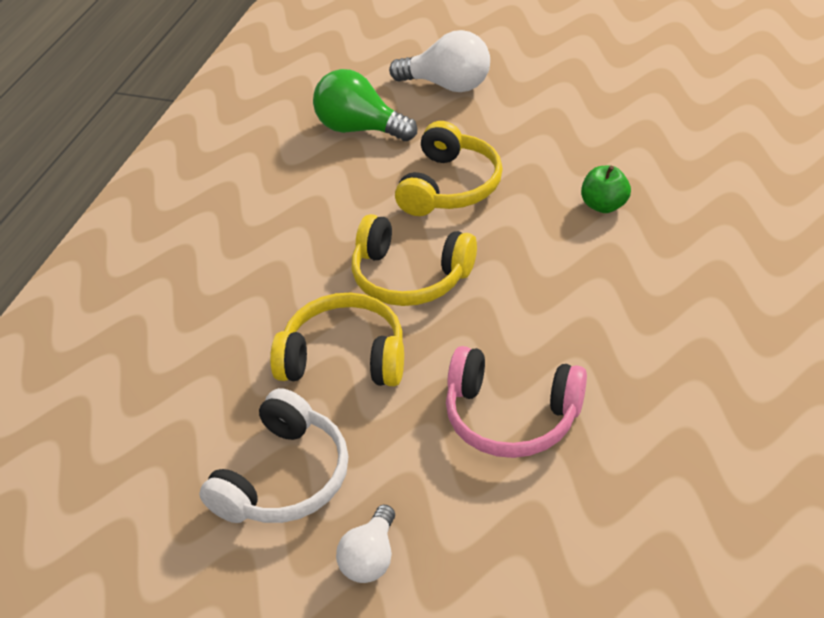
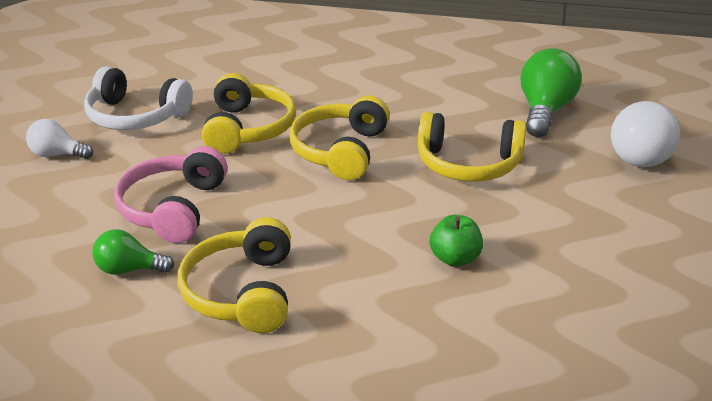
camera: 80 degrees right, 10 degrees down
(627, 445) = (129, 269): none -> green light bulb
(660, 349) = (242, 292): none -> yellow headphones

